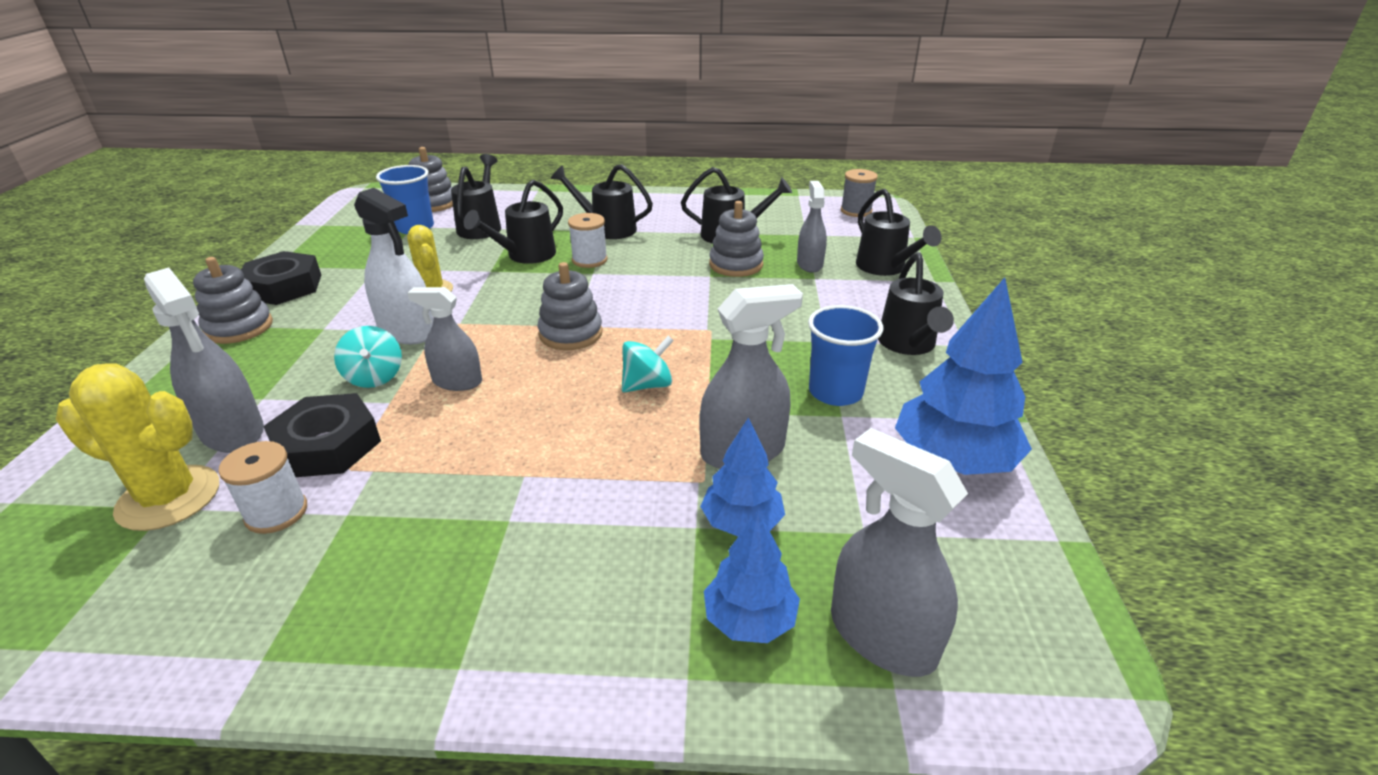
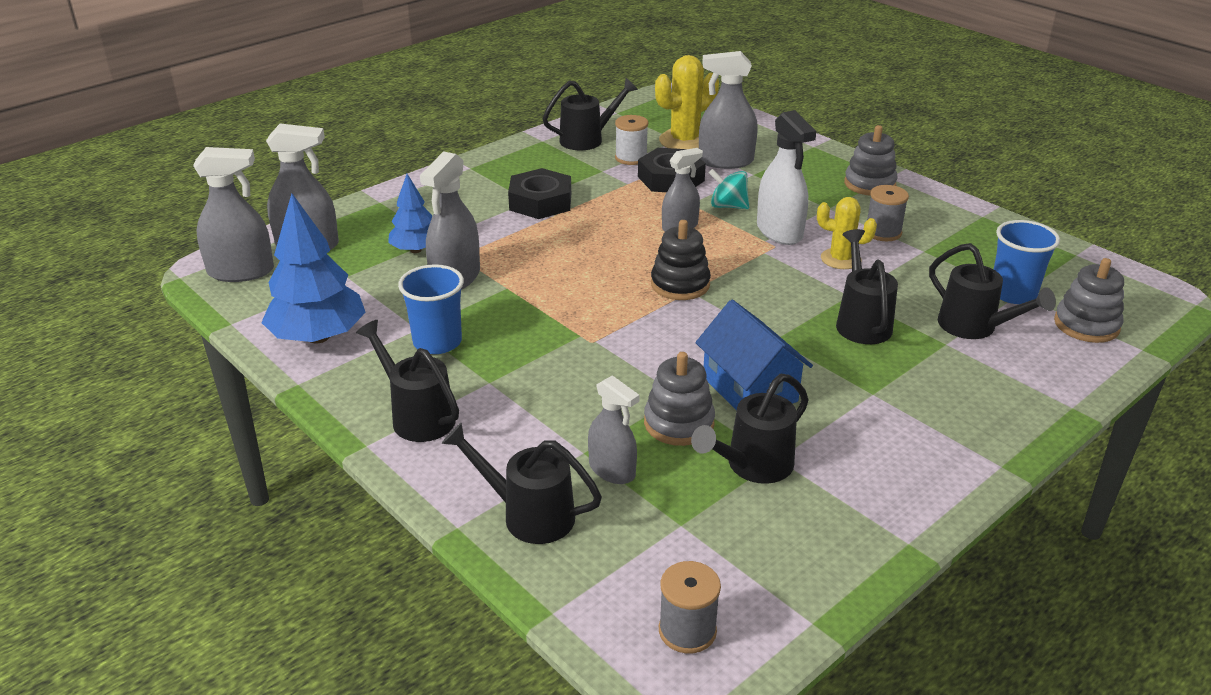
camera: 135 degrees right, 0 degrees up
(283, 287) = (929, 210): black nut -> black nut (540, 202)
(356, 290) = (883, 232): none -> grey spool
(407, 331) = (779, 231): white spray bottle -> white spray bottle turned 105 degrees counterclockwise
(571, 334) = (680, 284): grey stacking toy -> black stacking toy
(589, 260) = (806, 349): white spool -> none
(607, 228) = (877, 395): black watering can -> black watering can (587, 139)
(647, 385) = (568, 282): turquoise spinning top -> none
(665, 259) = (749, 389): none -> blue house
(749, 619) = (372, 224): blue tree -> none
(1017, 640) = (241, 271): none -> grey spray bottle

